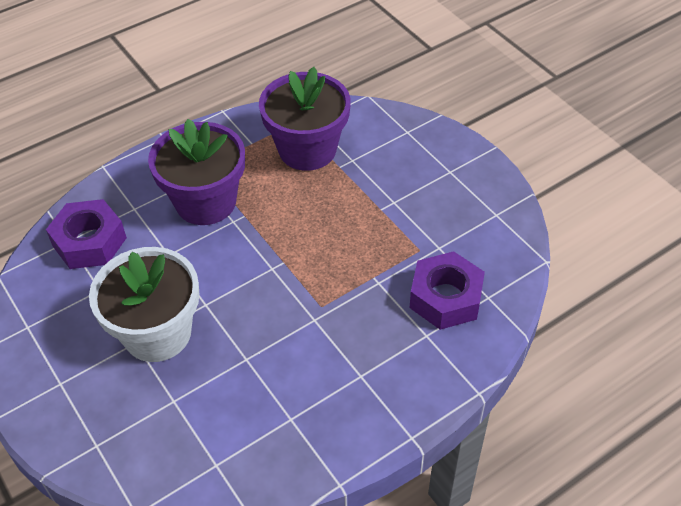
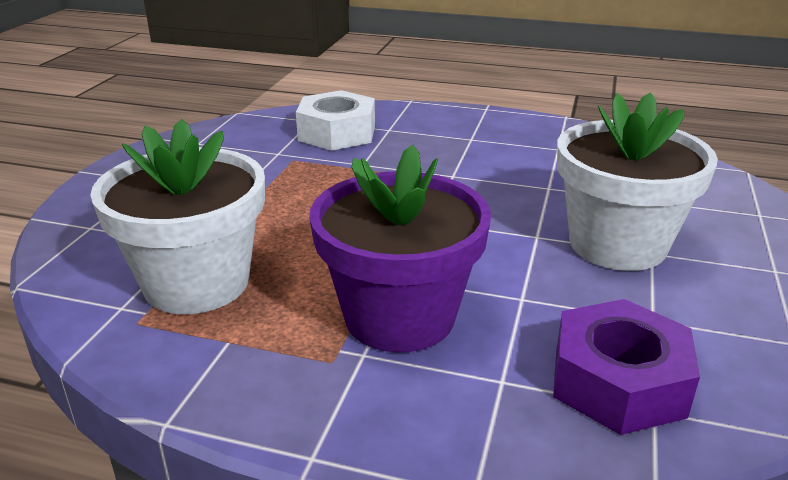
camera: 130 degrees left, 20 degrees down
(307, 149) = (196, 283): purple flower pot -> white flower pot
(446, 298) = (337, 133): purple nut -> white nut

